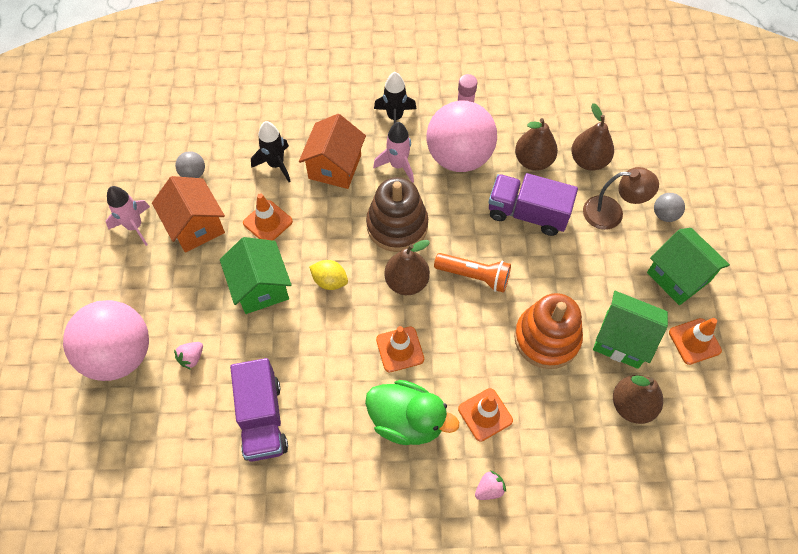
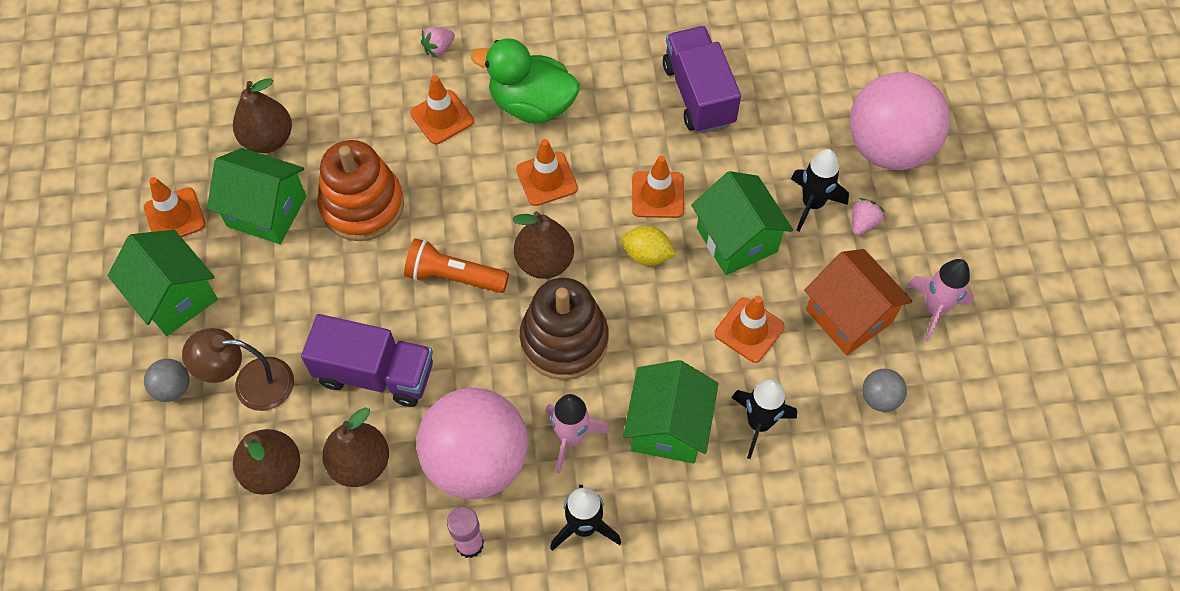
camera: 175 degrees right, 0 degrees up
(192, 358) = (799, 150): pink strawberry -> pink strawberry (863, 223)
(195, 311) = (812, 204): none -> black rocket
(313, 328) = (658, 195): none -> orange traffic cone
(335, 167) = (668, 427): orange house -> green house

